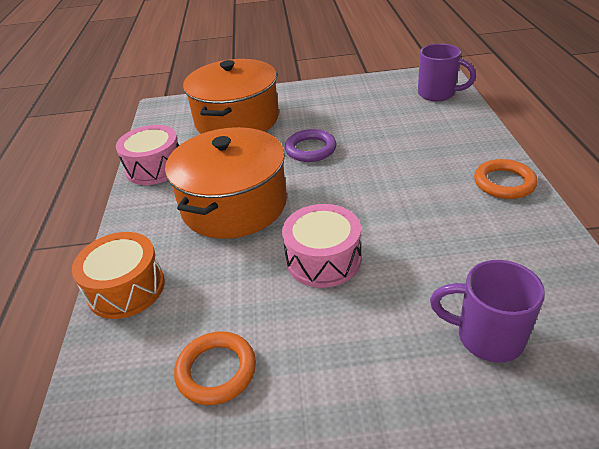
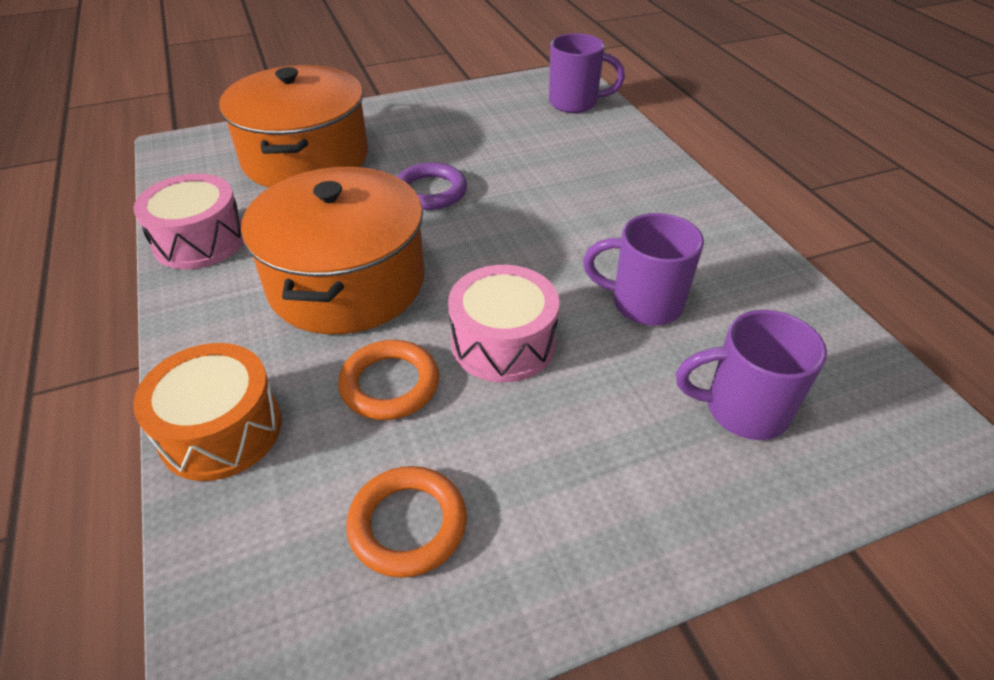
camera: 20 degrees left, 5 degrees up
(437, 246) = (643, 303): none -> purple mug
(504, 183) = (696, 212): orange ring -> orange ring (389, 384)

